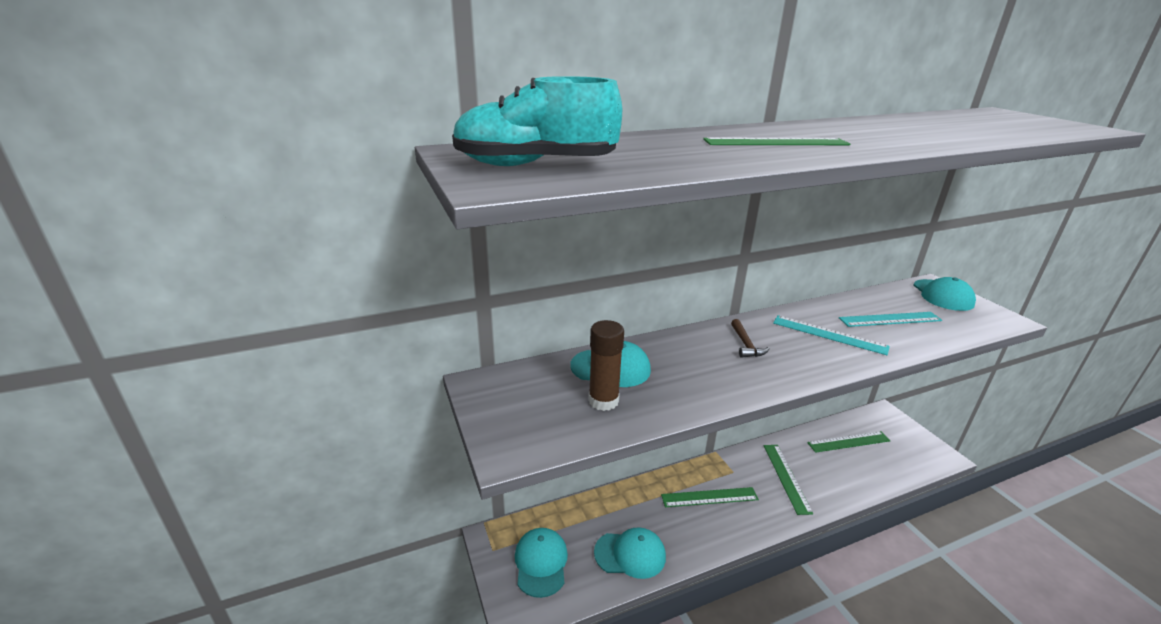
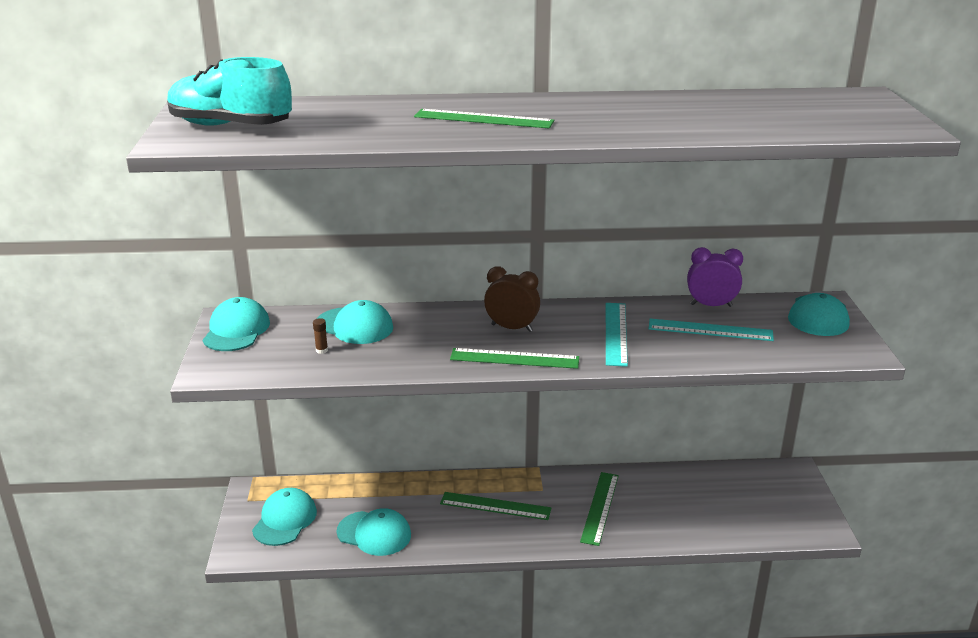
camera: 20 degrees right, 0 degrees up
(498, 395) = (236, 330): none -> turquoise cap
(603, 401) = (321, 350): brown glue stick -> brown glue stick, size x0.41
(745, 344) = (511, 328): brown hammer -> brown clock
(829, 334) = (615, 333): turquoise ruler -> turquoise ruler turned 45 degrees clockwise
(848, 442) = (712, 490): green ruler -> green ruler (514, 358)
(865, 298) = (711, 305): none -> purple clock

